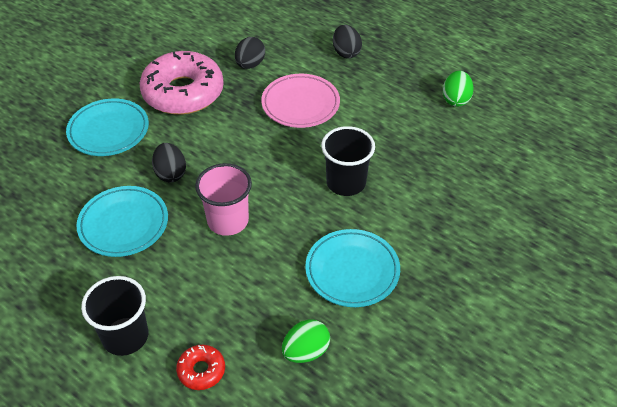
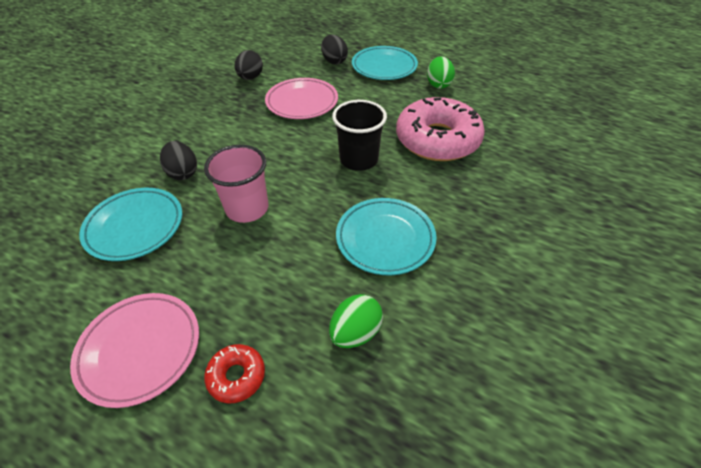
camera: 10 degrees left, 0 degrees up
(108, 131) = (117, 143): turquoise plate -> turquoise plate (384, 67)
(125, 336) = (140, 349): black cup -> pink plate
(183, 92) = (190, 105): pink donut -> pink donut (437, 140)

